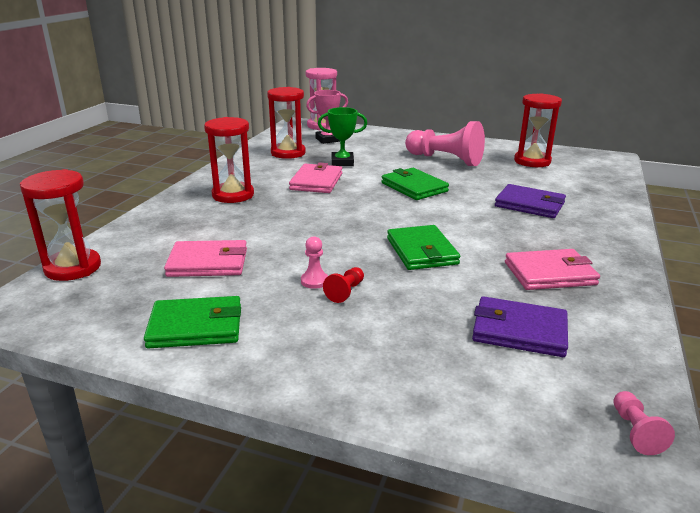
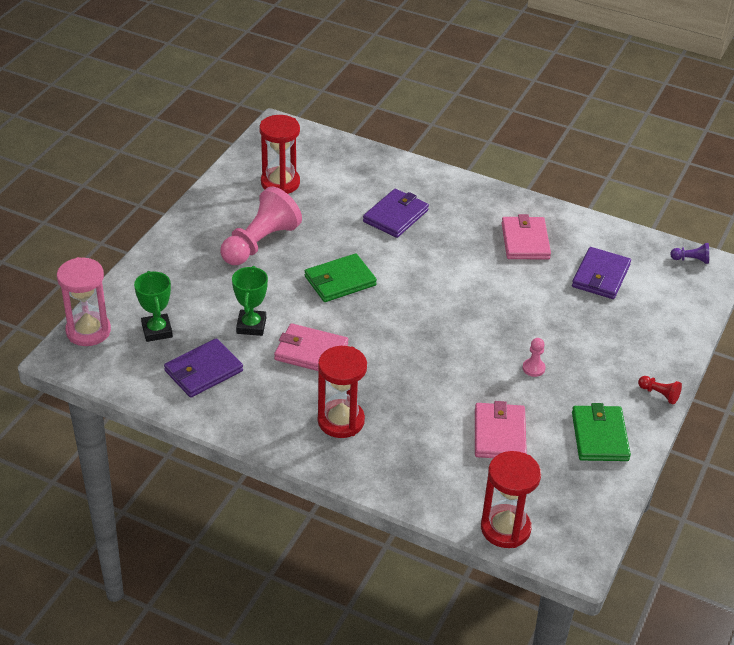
camera: 85 degrees left, 15 degrees up
(288, 153) = (203, 371): red hourglass -> purple wallet
(327, 140) = (157, 331): pink trophy -> green trophy
(345, 292) = (550, 352): red pawn -> red pawn (659, 394)
(421, 251) = (485, 300): green wallet -> none
(635, 432) = (691, 260): pink pawn -> purple pawn

